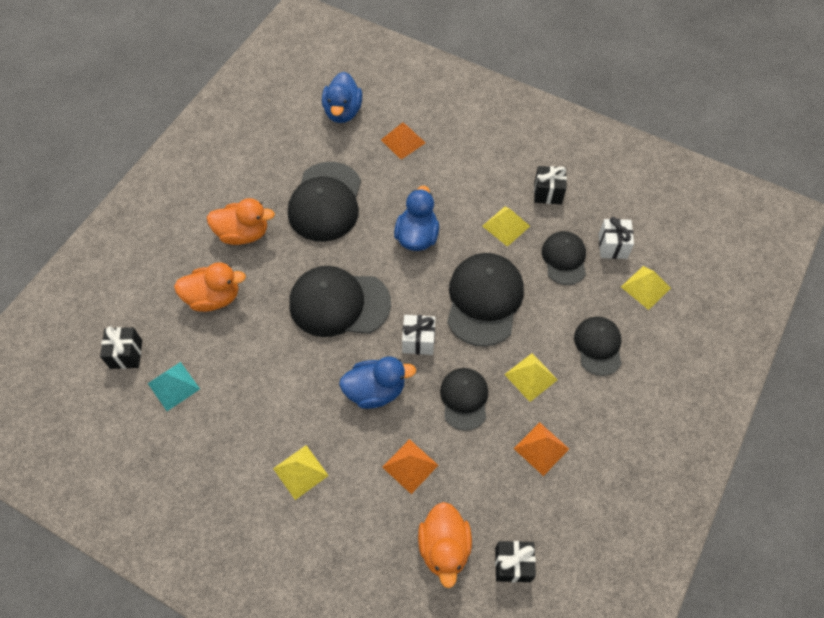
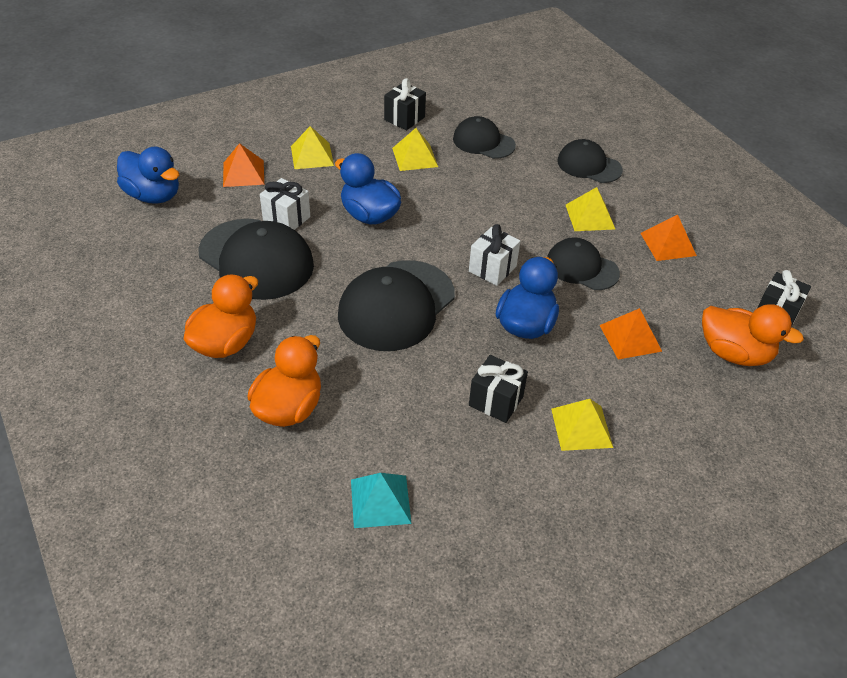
camera: 60 degrees left, 15 degrees down
(126, 354) = (290, 534): black gift -> black gift (496, 401)
(484, 300) = (484, 207): black cap -> none
(612, 246) = (495, 112): white gift -> white gift (286, 218)
(645, 287) = (552, 115): yellow pyramid -> yellow pyramid (312, 156)

